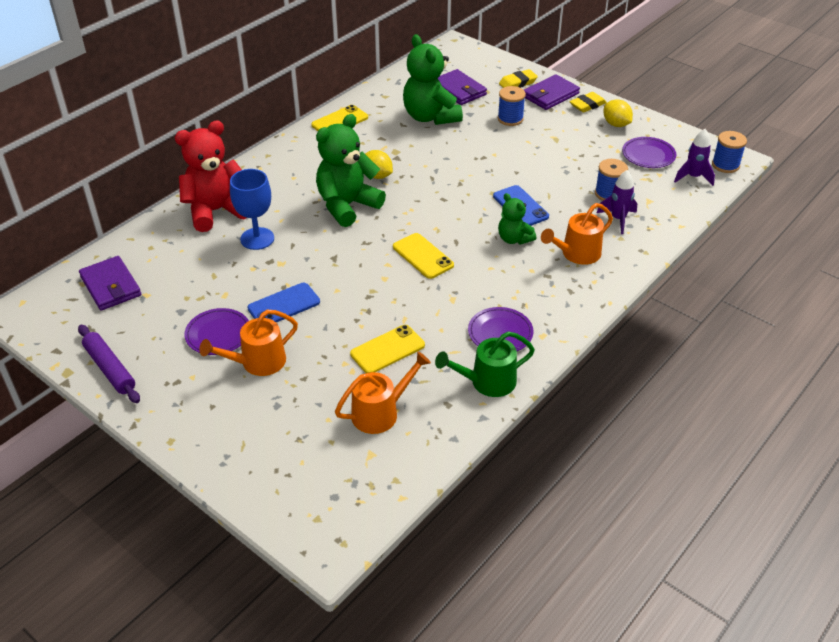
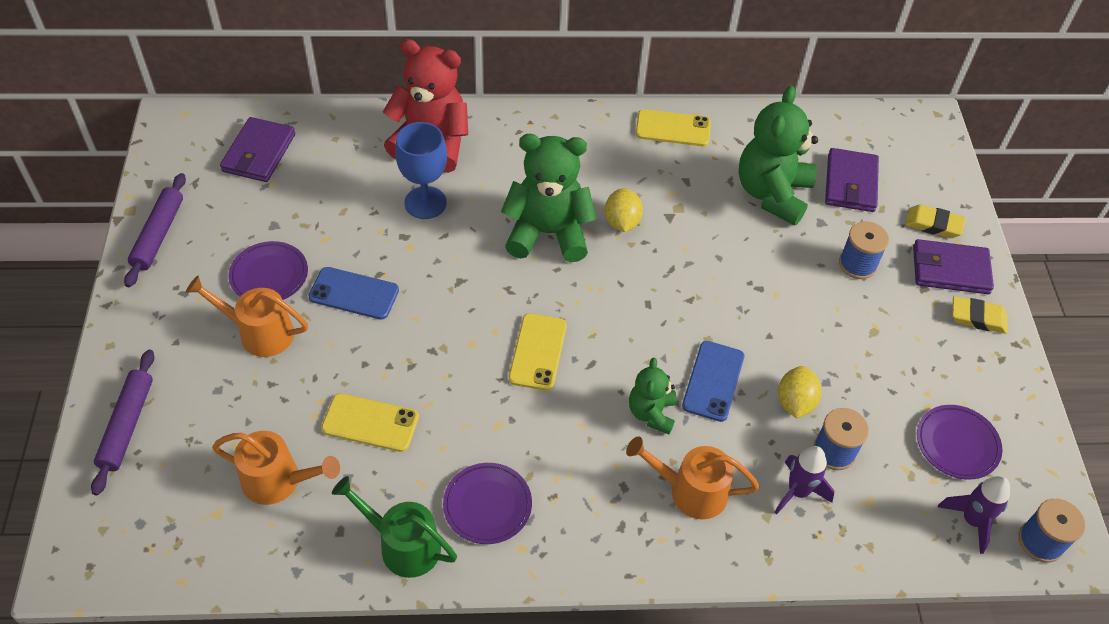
camera: 45 degrees right, 10 degrees up
(249, 464) = (127, 425): none -> purple rolling pin
(616, 124) = (976, 371): yellow lemon -> yellow lemon (795, 402)

